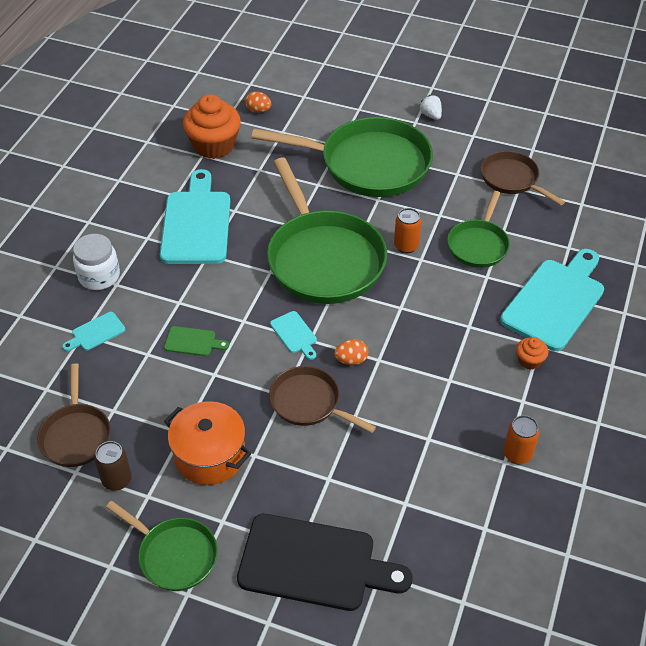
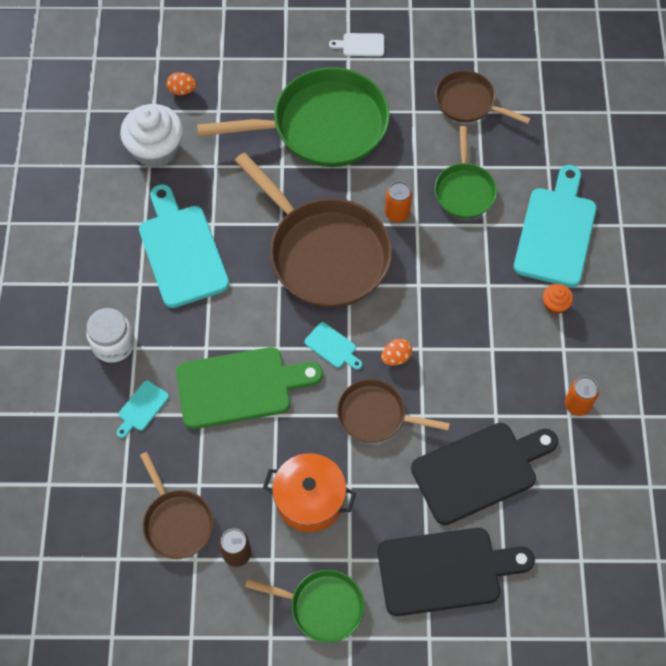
camera: 20 degrees left, 15 degrees up
(193, 342) = (240, 387): green cutting board -> green cutting board, size x2.28
(214, 145) = (156, 149): orange cupcake -> white cupcake
(323, 258) = (324, 253): green pan -> brown pan
(390, 482) = (479, 470): none -> black cutting board
(431, 115) = (360, 45): white strawberry -> white cutting board

